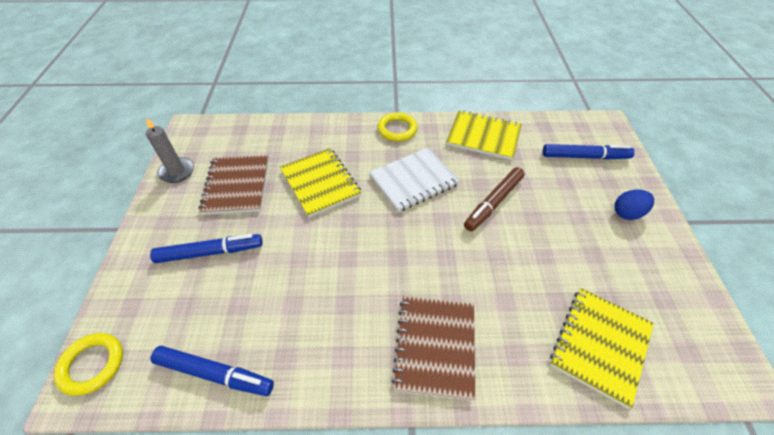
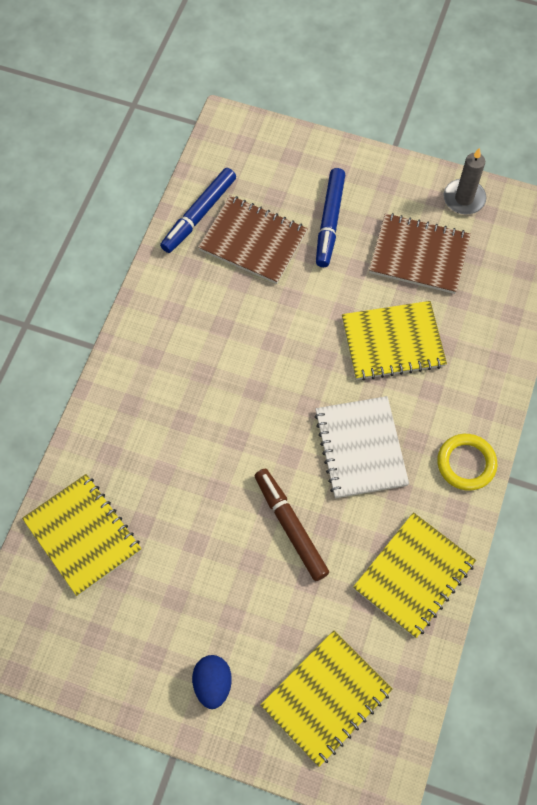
camera: 110 degrees right, 15 degrees up
(92, 365) = (244, 132): yellow ring -> none
(435, 346) = (147, 388): brown notebook -> brown notebook (253, 241)
(584, 156) = (326, 698): blue marker -> yellow notebook

